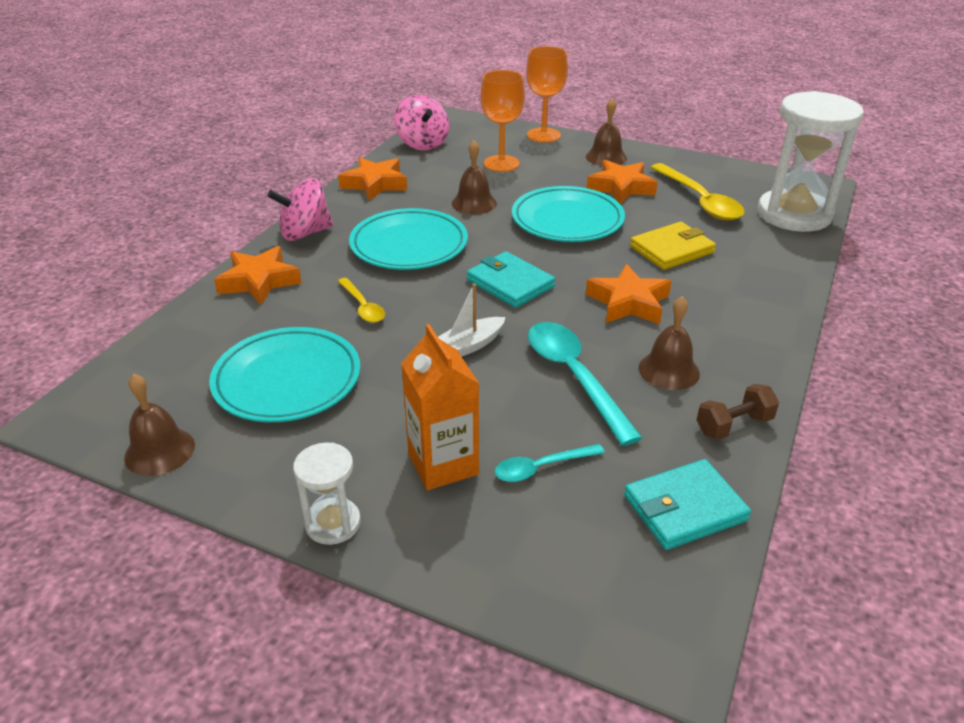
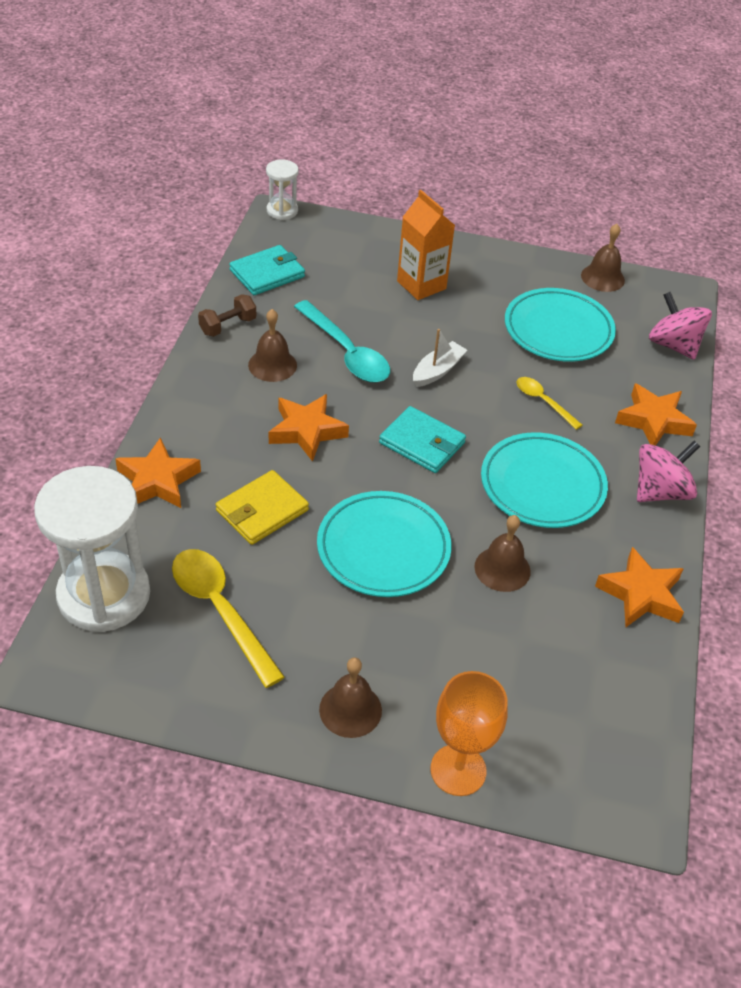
camera: 165 degrees right, 10 degrees up
(333, 523) = (471, 250): white hourglass -> white hourglass (282, 211)
(422, 144) = (632, 711): pink spinning top -> pink spinning top (673, 345)
(501, 163) = (498, 669): orange goblet -> none
(541, 467) = (358, 288): turquoise spoon -> none
(621, 187) = (324, 629): orange star -> orange star (158, 481)

